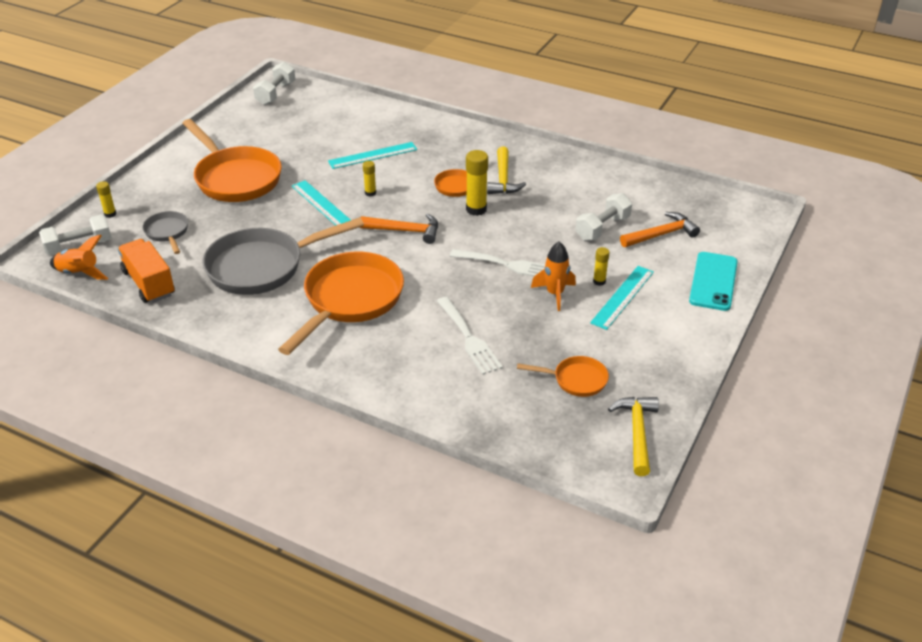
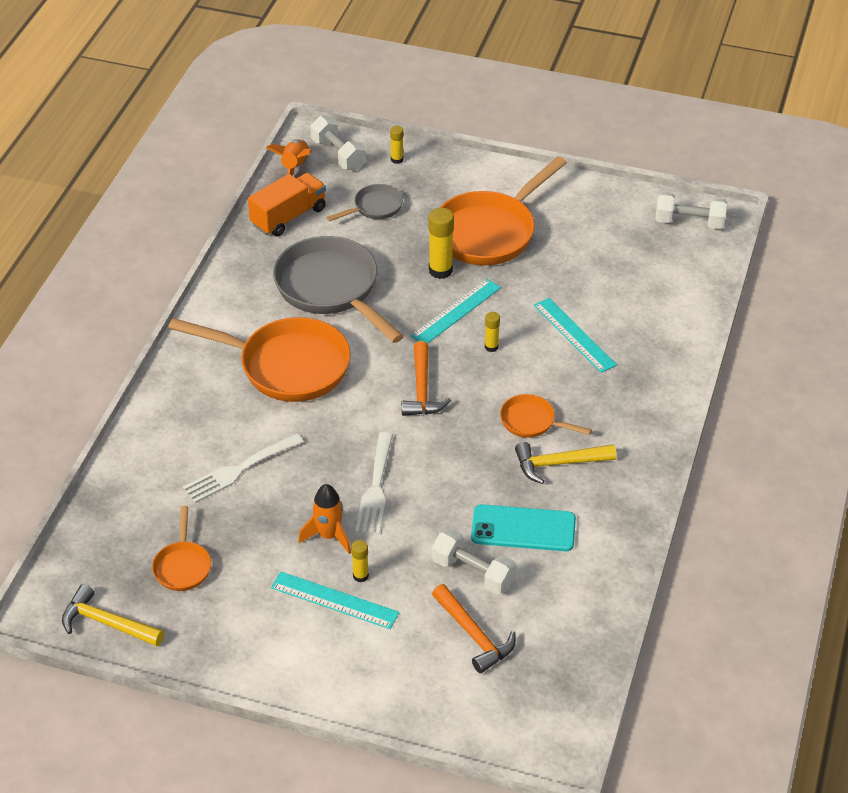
camera: 80 degrees right, 5 degrees up
(476, 209) = (482, 446): yellow glue stick -> yellow glue stick (440, 271)
(637, 432) = (107, 623): yellow hammer -> yellow hammer turned 150 degrees counterclockwise
(713, 281) = (383, 692): turquoise phone -> turquoise phone (523, 529)

